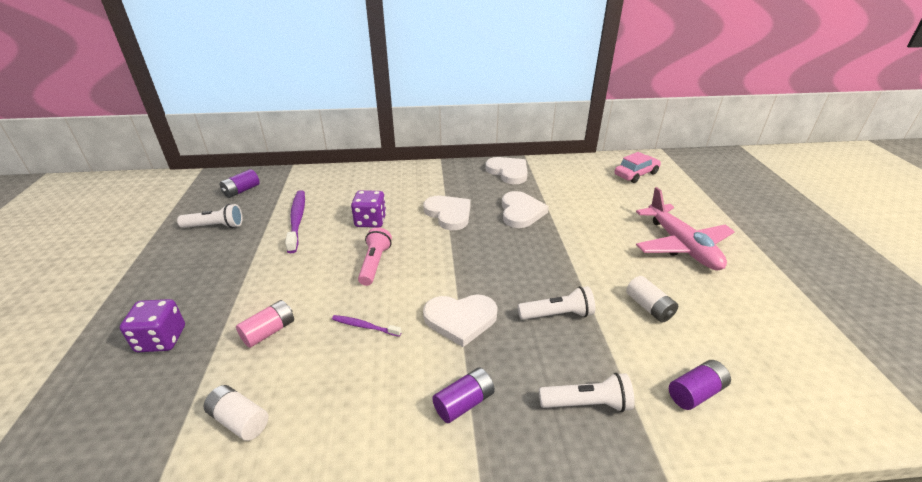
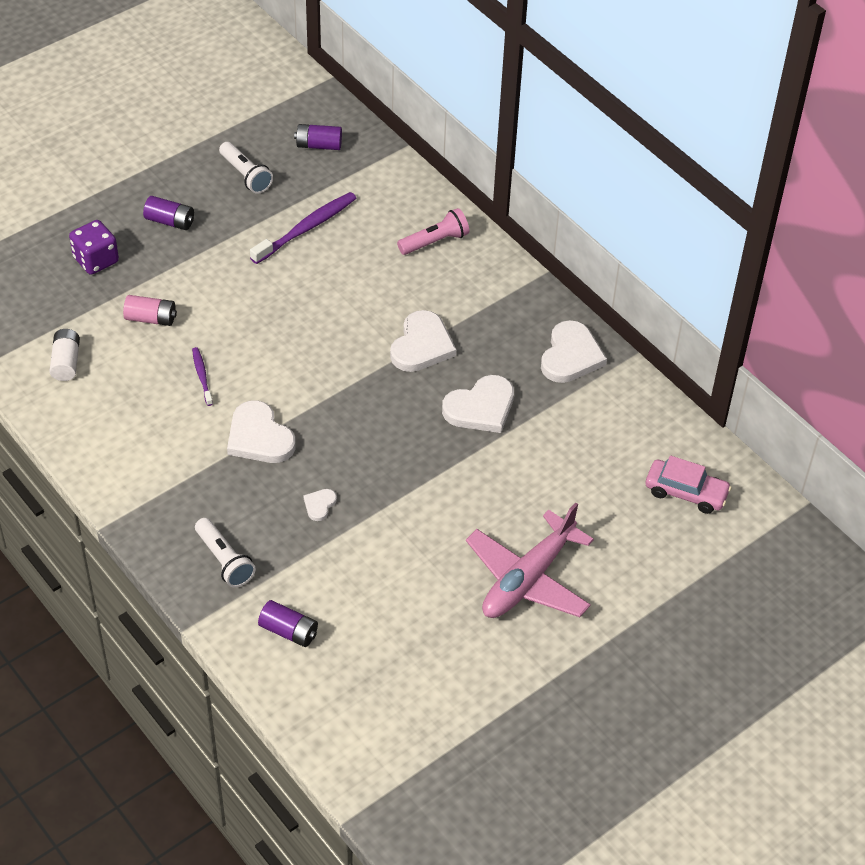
camera: 55 degrees right, 15 degrees up
(370, 221) = (353, 287): purple dice -> none
(374, 264) = (287, 333): pink flashlight -> pink flashlight (435, 241)
(464, 403) = (170, 482): purple battery -> purple battery (170, 221)
(557, 314) = (319, 505): white flashlight -> white heart
(649, 307) = (384, 573): white battery -> none

